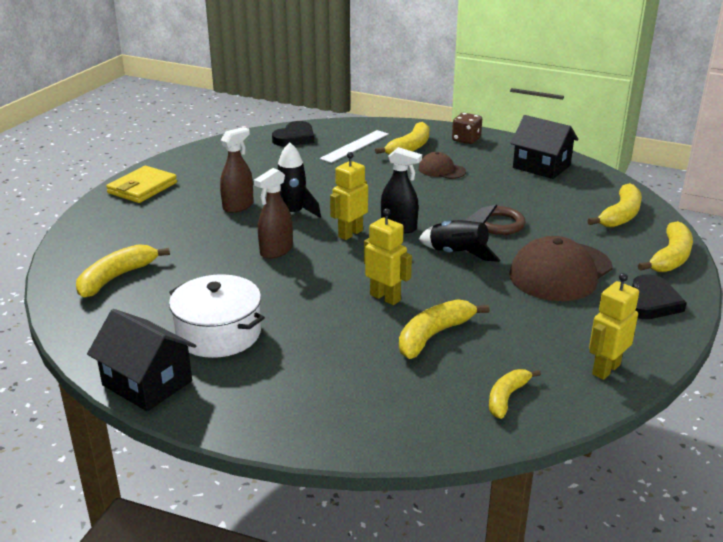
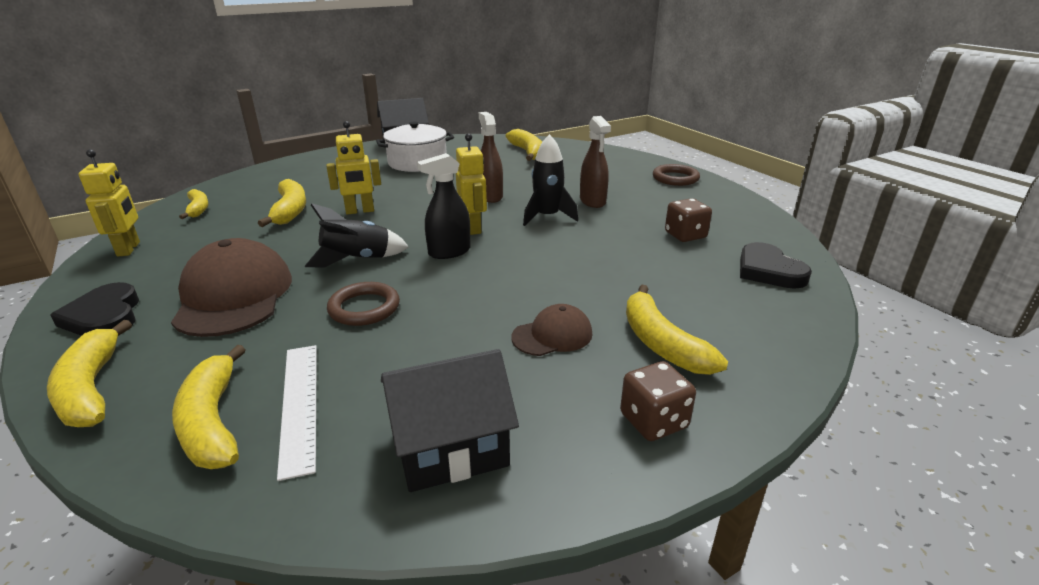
camera: 125 degrees right, 0 degrees up
(142, 188) = (675, 178): yellow wallet -> brown ring
(269, 164) = (685, 235): none -> brown dice
(355, 146) = (704, 301): white ruler -> white ruler (300, 404)

